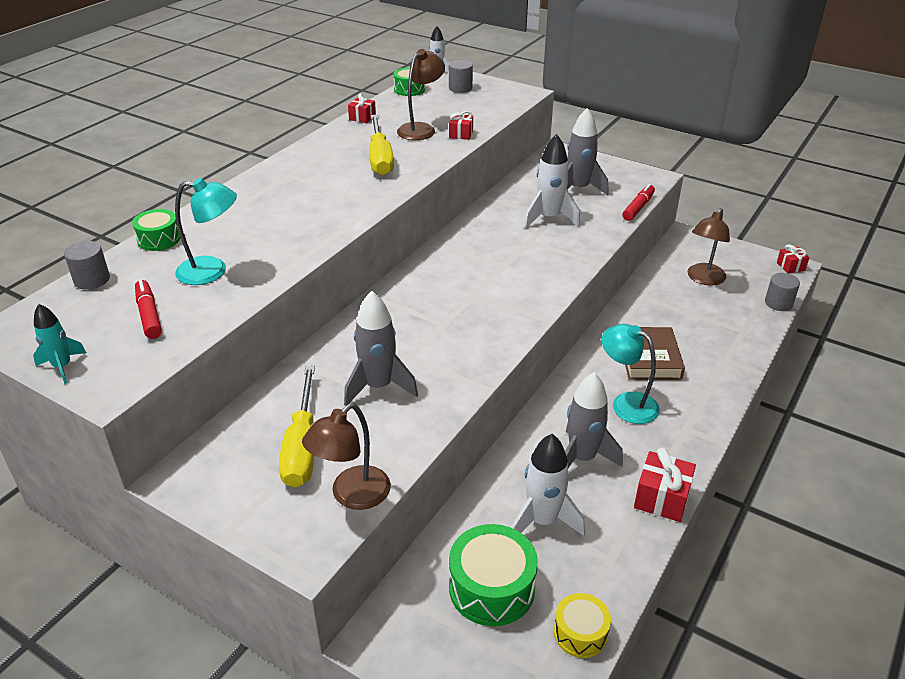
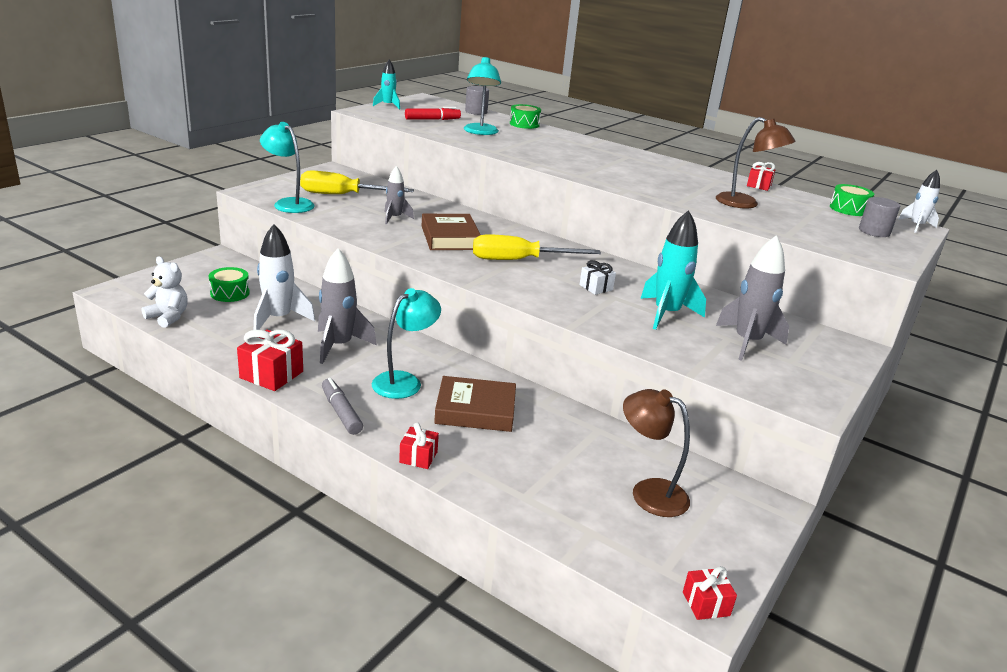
camera: 90 degrees right, 10 degrees down
(352, 496) = (289, 203): brown lamp -> turquoise lamp
(378, 387) = (395, 218): grey rocket -> grey rocket, size x0.59
(380, 158) = (669, 184): yellow screwdriver -> yellow screwdriver (519, 260)
(428, 338) = (450, 238): none -> brown book
(461, 134) = (741, 218): red gift -> red gift (418, 457)
(491, 588) = (230, 293): green drum -> green drum, size x0.60
(514, 249) = (596, 287): none -> white gift
(549, 218) = (666, 314): white rocket -> turquoise rocket
(580, 633) = (168, 317): yellow drum -> white teddy bear
(638, 207) = (711, 375): red marker -> none
(697, 437) = (341, 412): none -> grey marker
(778, 303) = (593, 553): grey cylinder -> none

